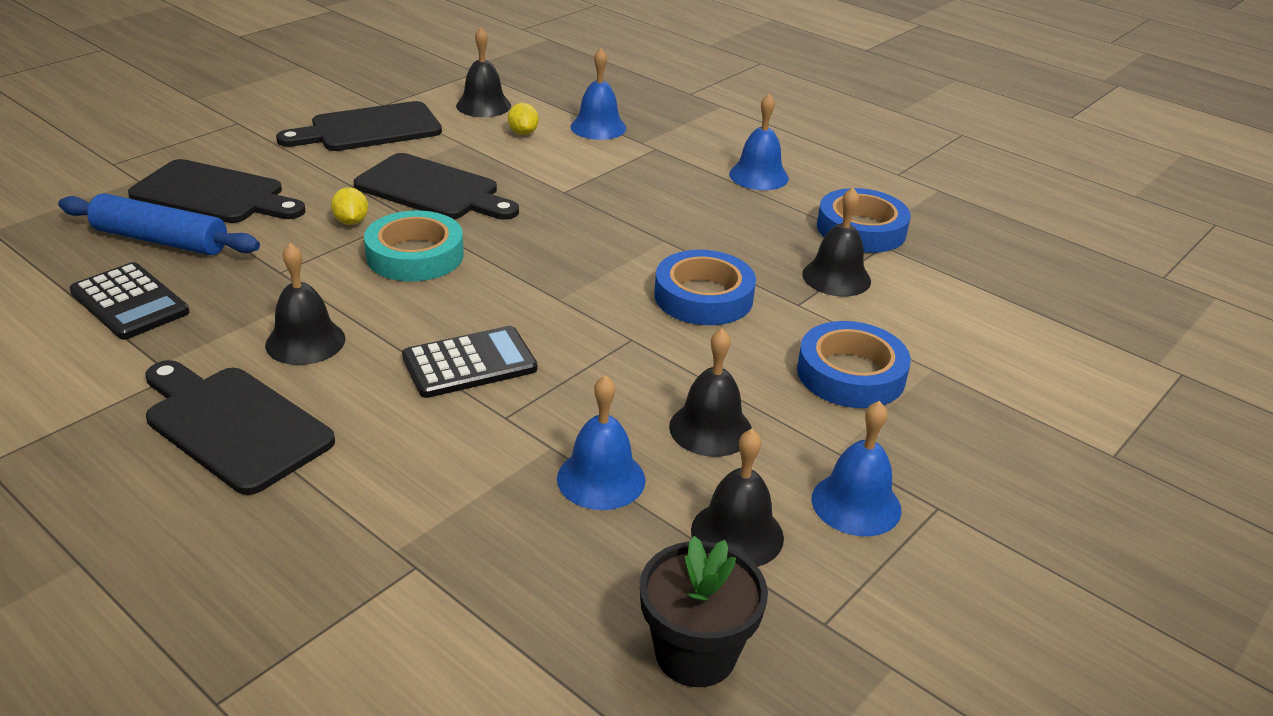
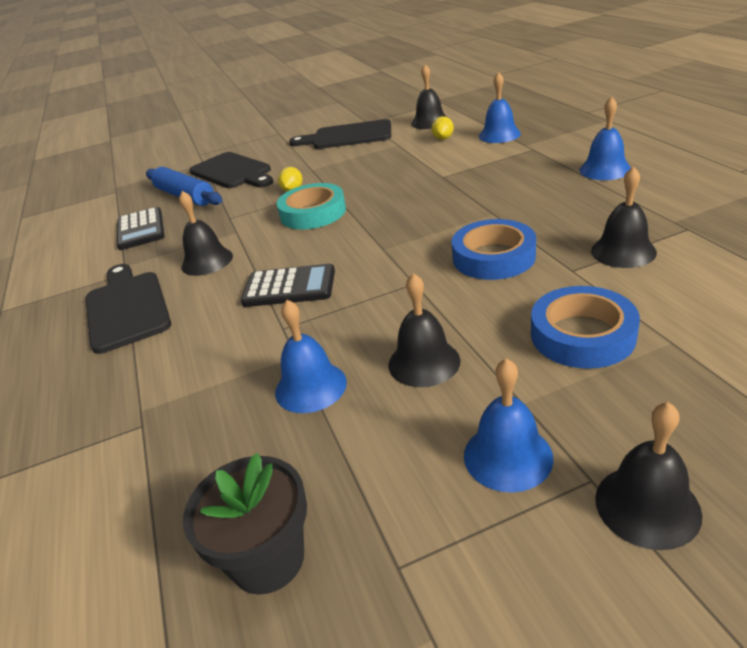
camera: 35 degrees right, 0 degrees up
(433, 190) = (356, 173): black cutting board -> none
(737, 534) = (381, 458): black bell -> black bell (647, 506)
(861, 229) = (673, 214): blue tape -> none

